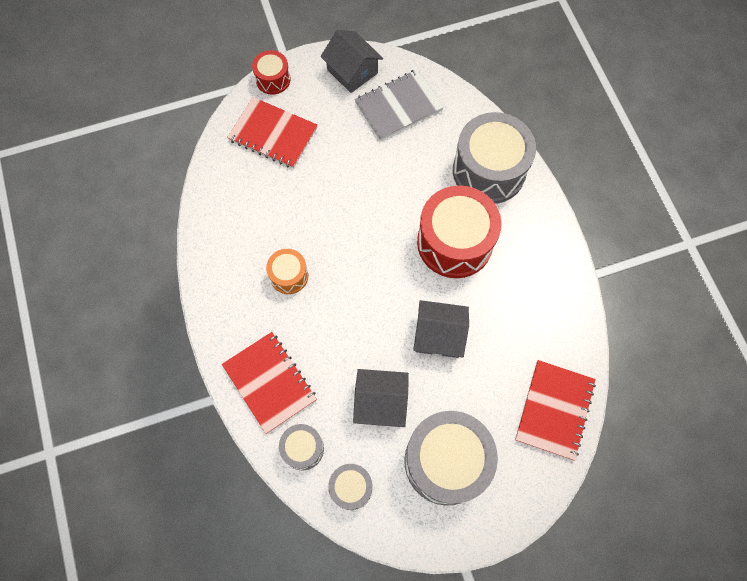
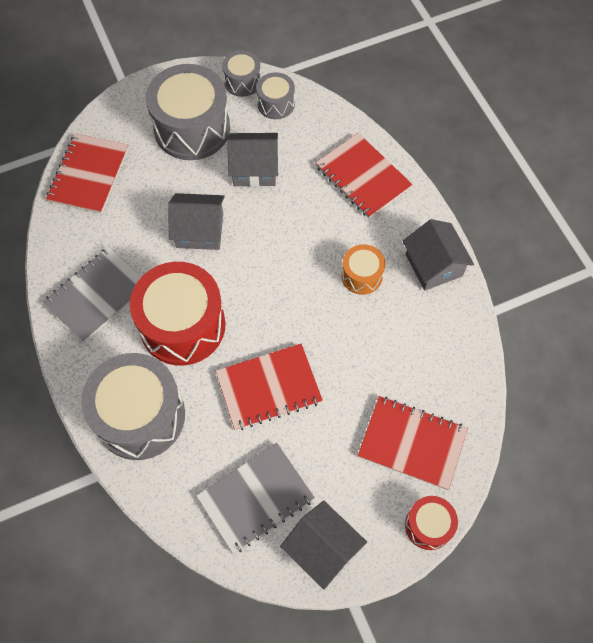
camera: 175 degrees right, 5 degrees down
(220, 281) = (433, 265): none -> grey house
(303, 448) = (322, 128): grey drum -> grey drum (242, 81)
(382, 184) = (269, 387): none -> red notebook
(533, 277) = (97, 295): none -> grey notebook

